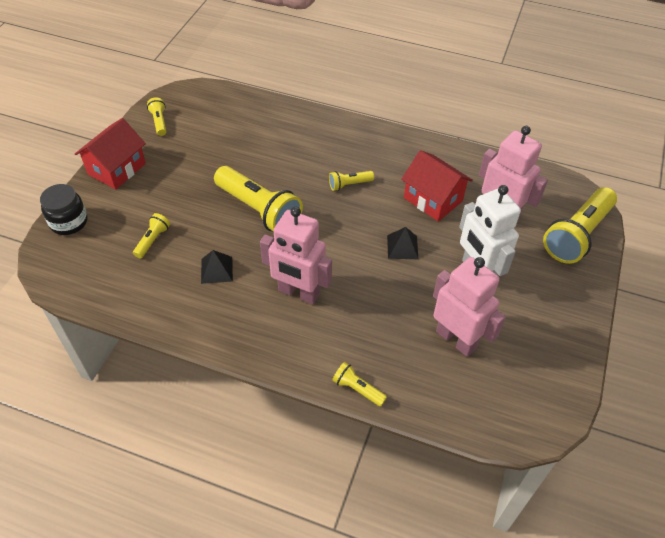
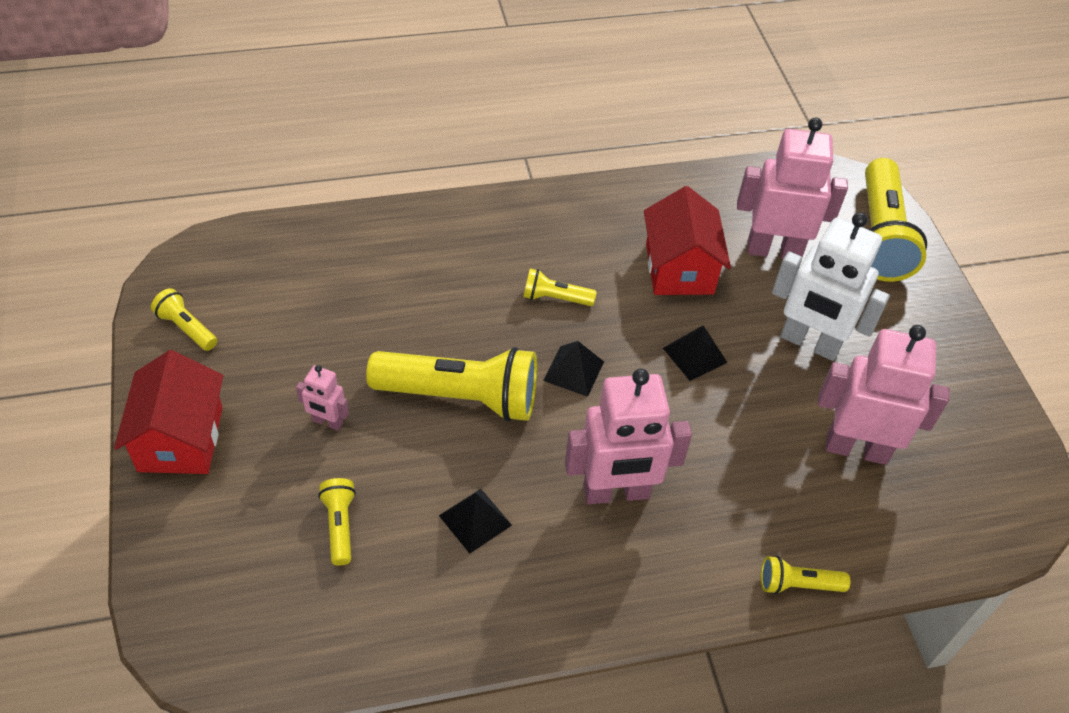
camera: 35 degrees left, 0 degrees up
(69, 222) = (174, 567): black jar -> none
(186, 192) = (327, 422): none -> pink robot
(328, 224) = (573, 371): none -> black pyramid
(349, 184) = (555, 298): yellow flashlight -> yellow flashlight turned 60 degrees clockwise
(433, 199) = (679, 268): red house -> red house turned 75 degrees clockwise

